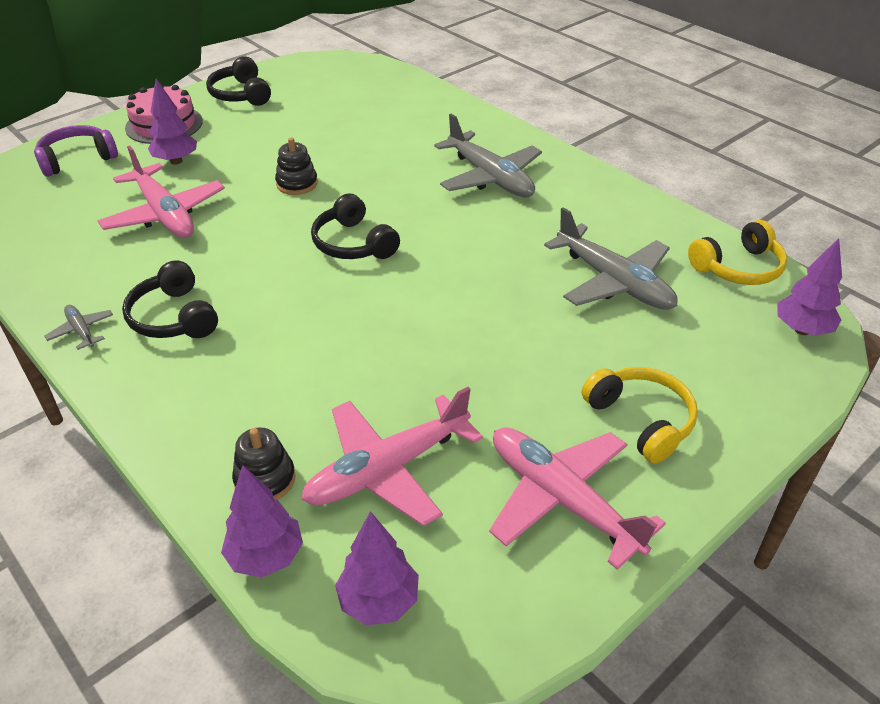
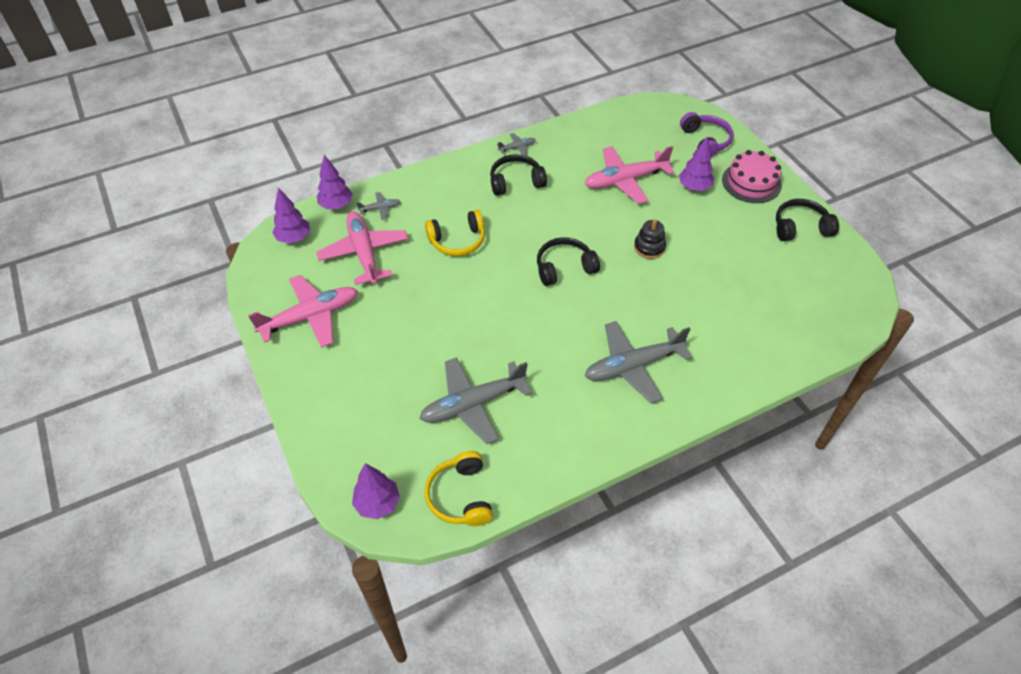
camera: 105 degrees right, 10 degrees up
(265, 479) = (380, 208): black stacking toy -> grey plane
(641, 420) = (344, 371): yellow headphones -> yellow headphones (457, 241)

